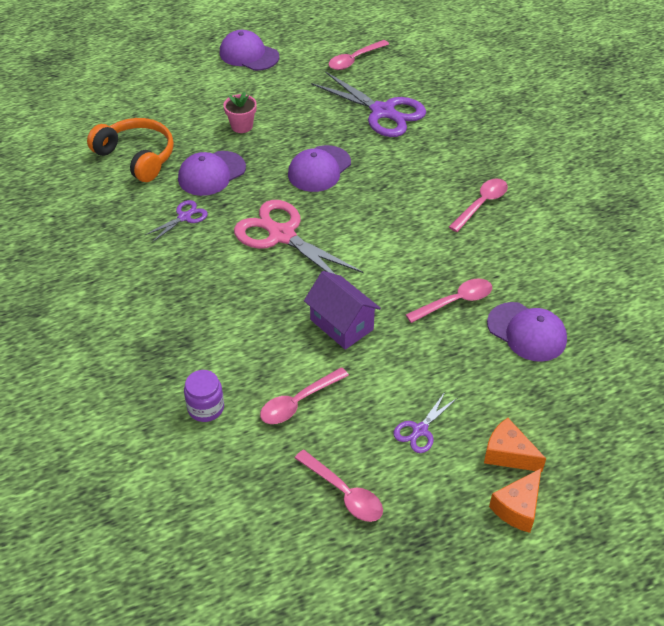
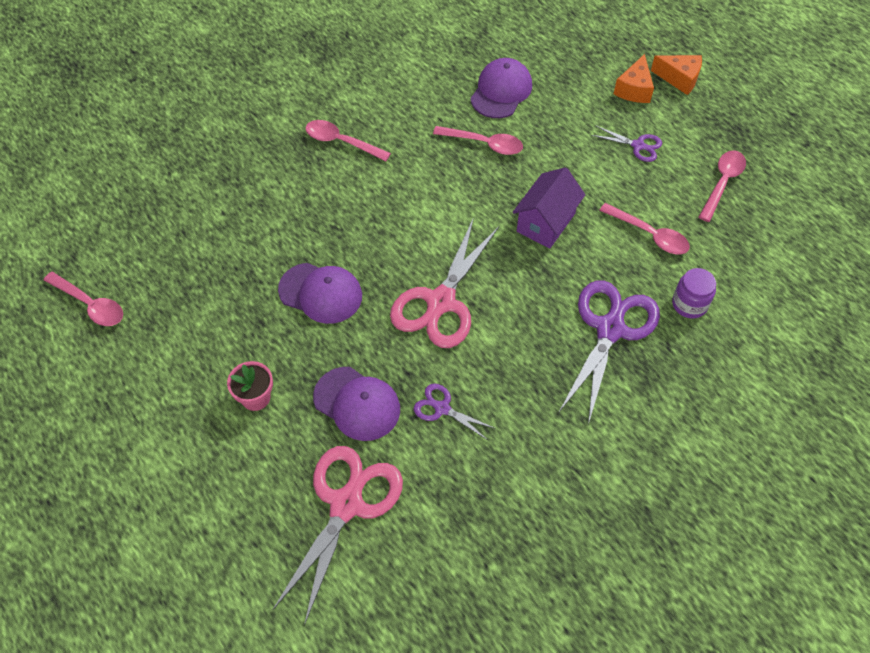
camera: 105 degrees left, 10 degrees up
(137, 157) = (346, 504): orange headphones -> pink scissors
(249, 55) = (89, 436): purple cap -> none
(383, 112) = (199, 253): purple scissors -> purple scissors (610, 329)
(455, 302) = (484, 144): pink spoon -> pink spoon turned 150 degrees clockwise

